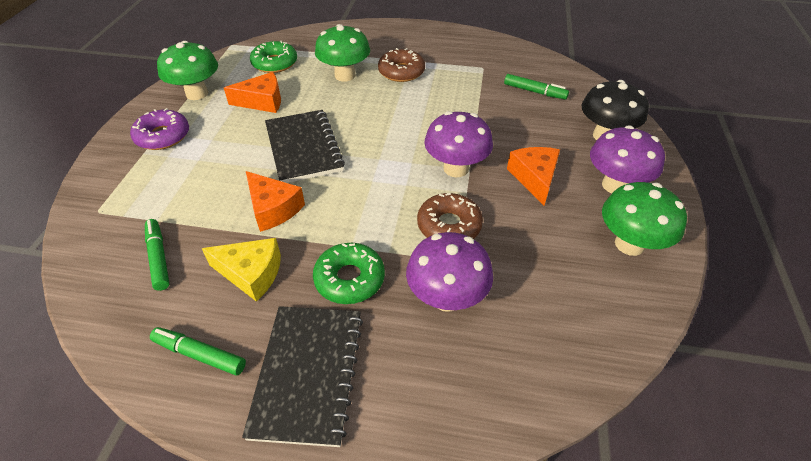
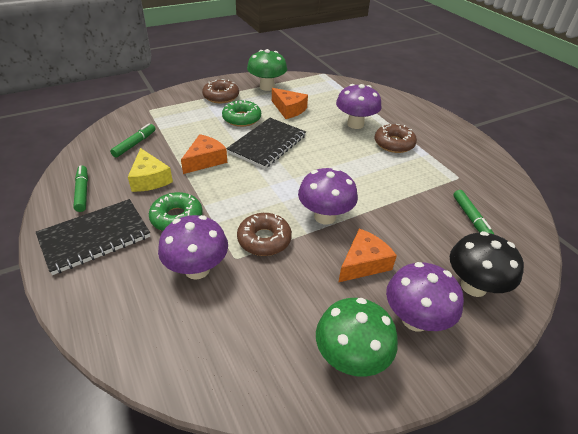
camera: 50 degrees right, 5 degrees down
(163, 136) = (221, 96): purple donut -> brown donut
(273, 209) = (205, 160): orange cheese -> orange cheese turned 150 degrees counterclockwise
(275, 63) = (329, 95): green donut -> green donut (242, 118)
(345, 75) = (355, 124): green mushroom -> purple mushroom

